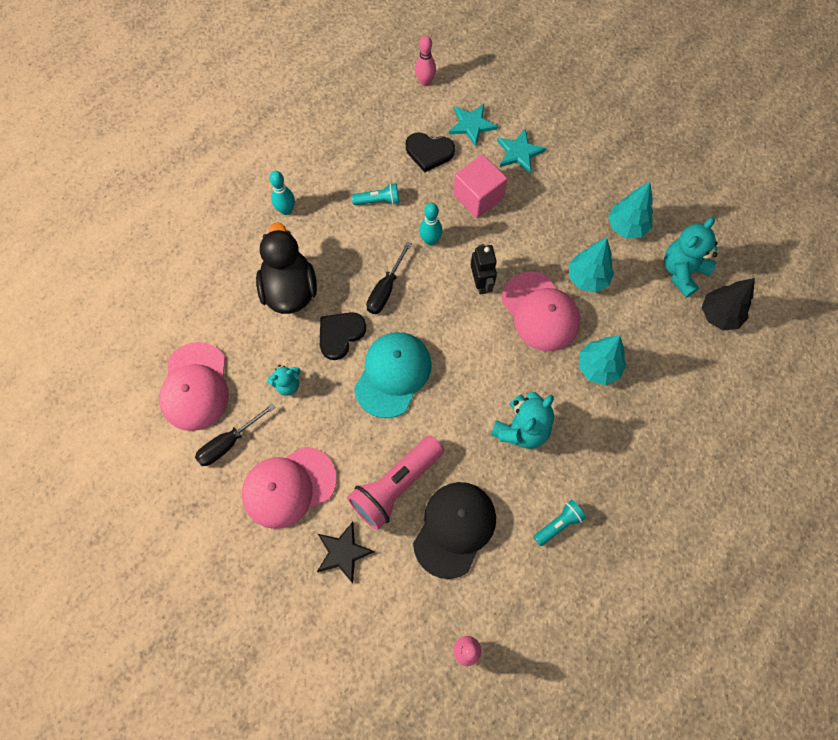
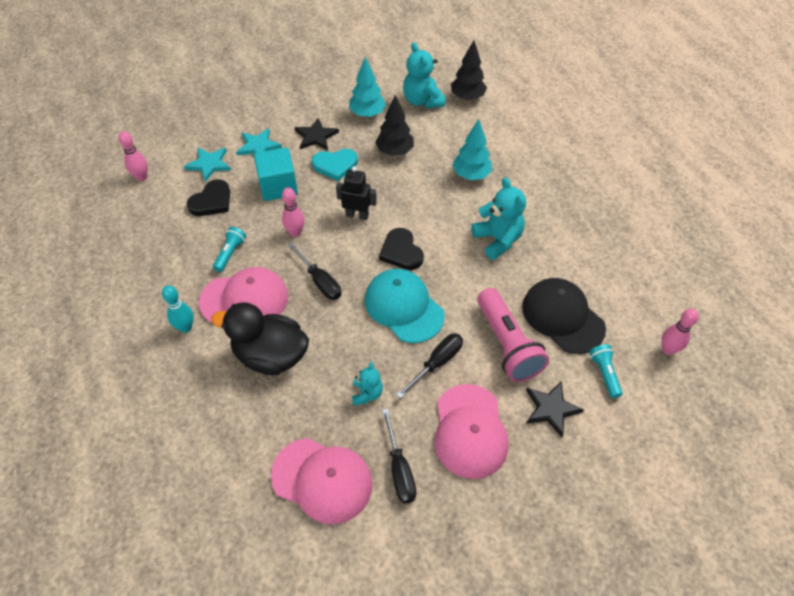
camera: 65 degrees left, 15 degrees down
(340, 335) = (342, 332): black heart -> black heart (401, 251)
(345, 430) = (437, 363): none -> black screwdriver
(430, 240) = (295, 232): turquoise bowling pin -> pink bowling pin
(478, 197) = (278, 186): pink cube -> turquoise cube
(535, 232) = (335, 165): none -> turquoise heart
(540, 312) = (405, 189): pink cap -> pink cap (244, 299)
(558, 524) = (585, 248): turquoise flashlight -> turquoise flashlight (604, 373)
(563, 195) = (316, 136): none -> black star
(587, 278) = (394, 151): turquoise tree -> black tree

